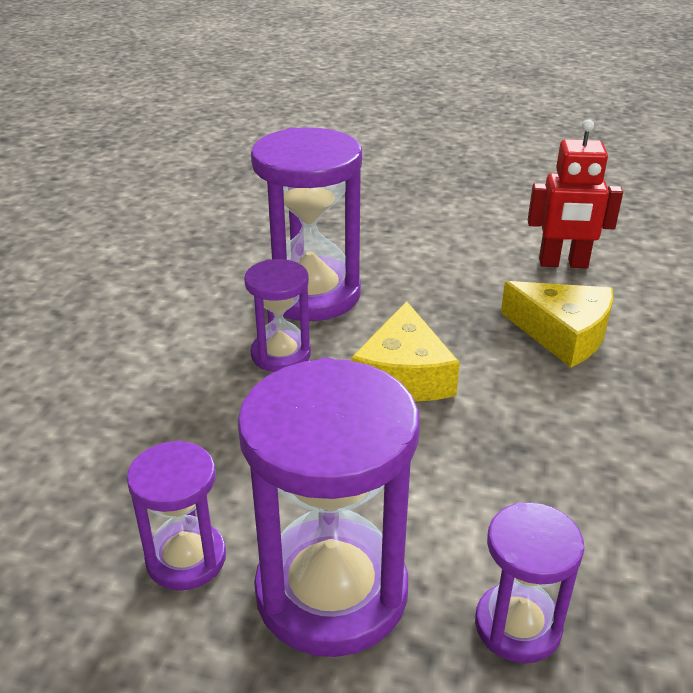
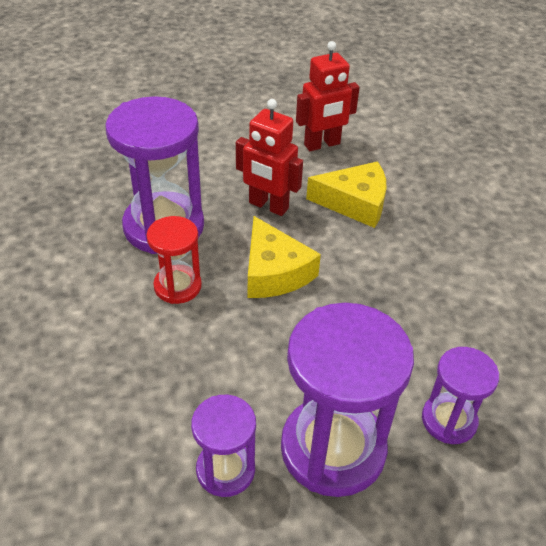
camera: 30 degrees left, 10 degrees up
(281, 354) = (177, 286): purple hourglass -> red hourglass
(447, 307) = (268, 206): none -> red robot

